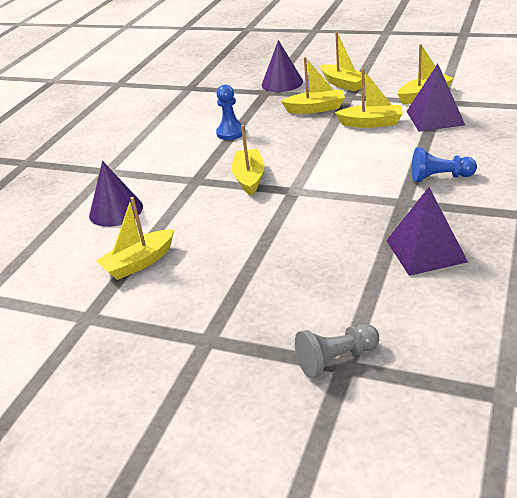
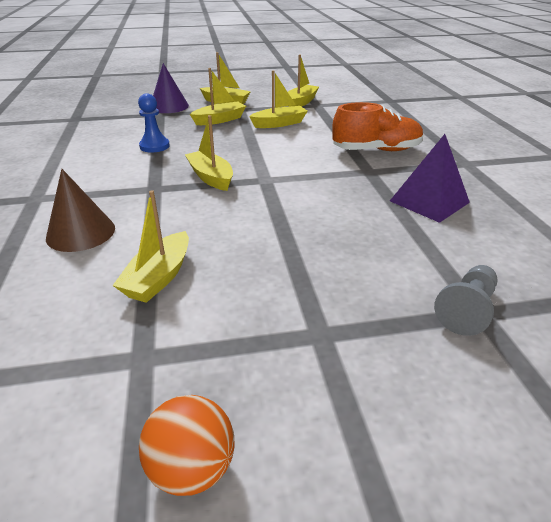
camera: 35 degrees left, 0 degrees up
(65, 390) = (192, 468): none -> orange ball
(116, 211) = (81, 233): purple cone -> brown cone
(435, 118) = (326, 114): purple pyramid -> none
(439, 177) = (376, 150): blue pawn -> orange shoe

